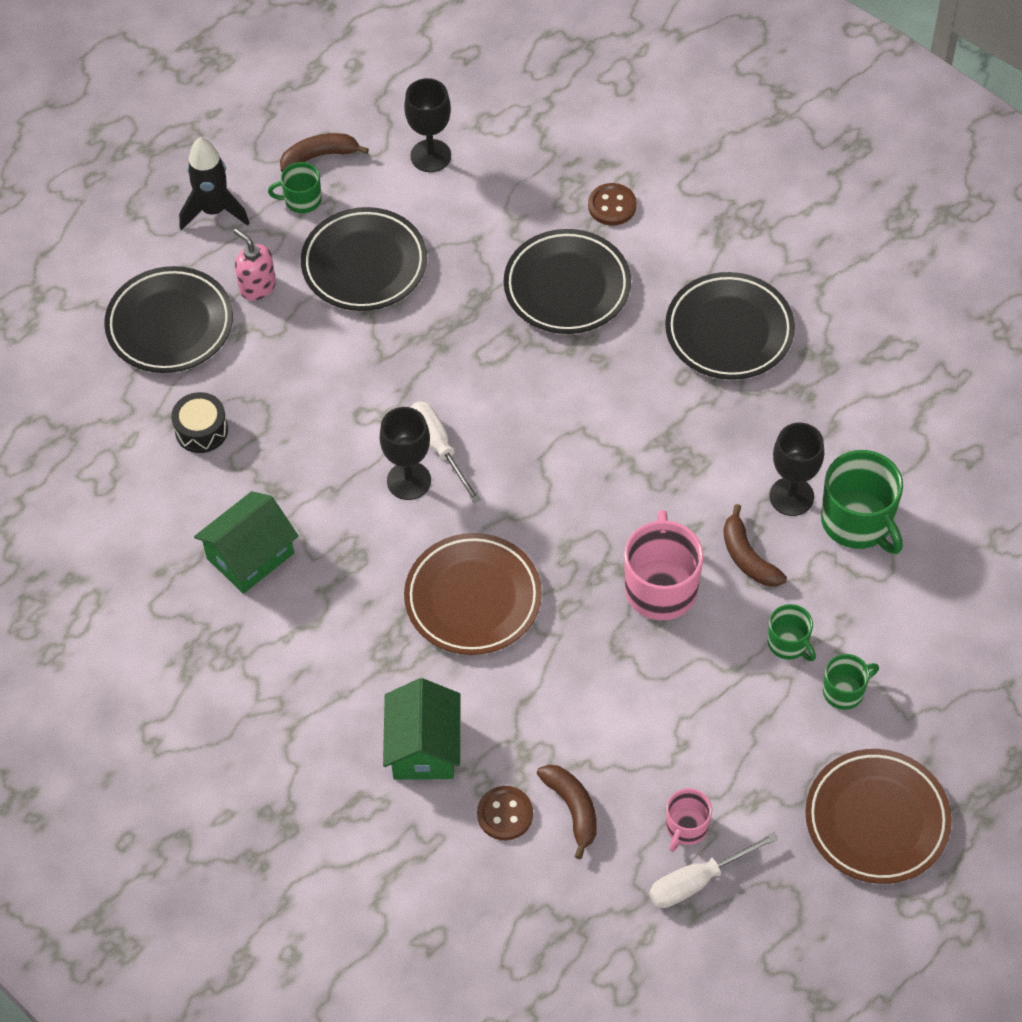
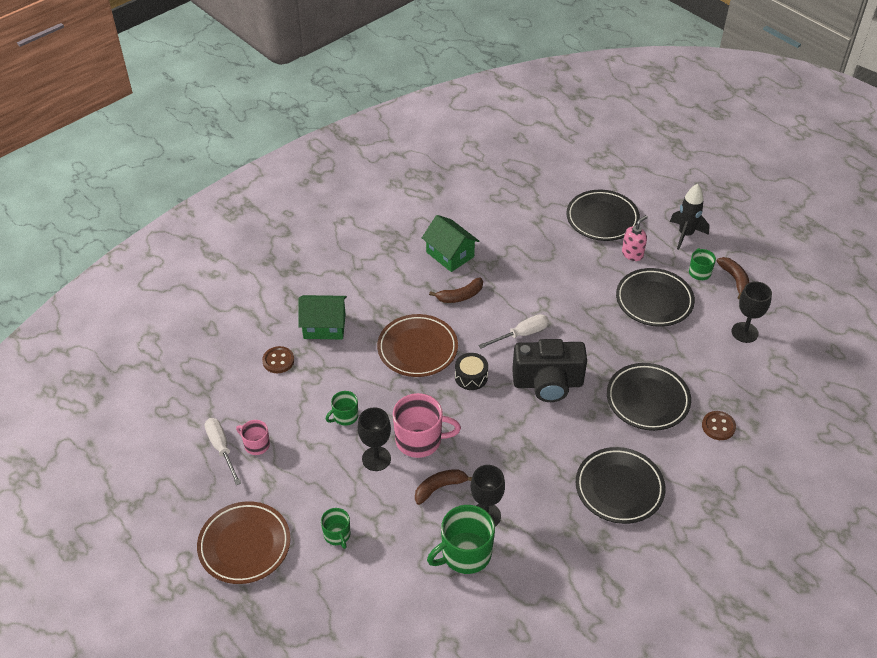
camera: 90 degrees right, 10 degrees down
(201, 430) = (531, 233): black drum -> black drum (471, 377)
(409, 481) = (498, 321): black goblet -> black goblet (376, 459)
(540, 413) = (548, 383): none -> black camera
(572, 809) = (277, 391): brown banana -> brown banana (460, 296)
(788, 643) = (375, 506): green mug -> green mug (345, 416)

